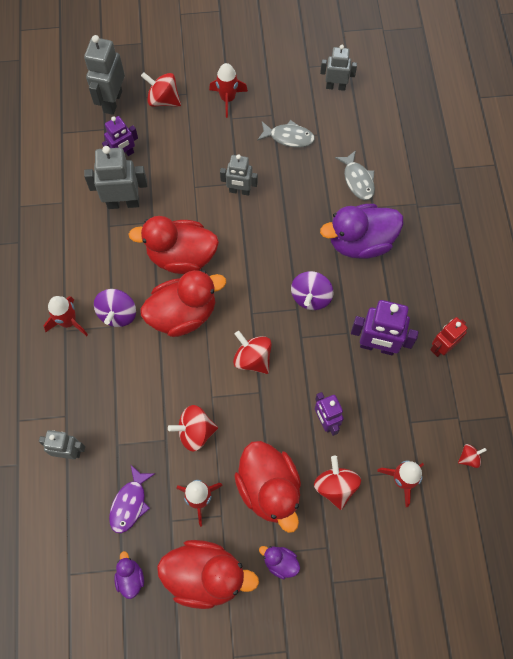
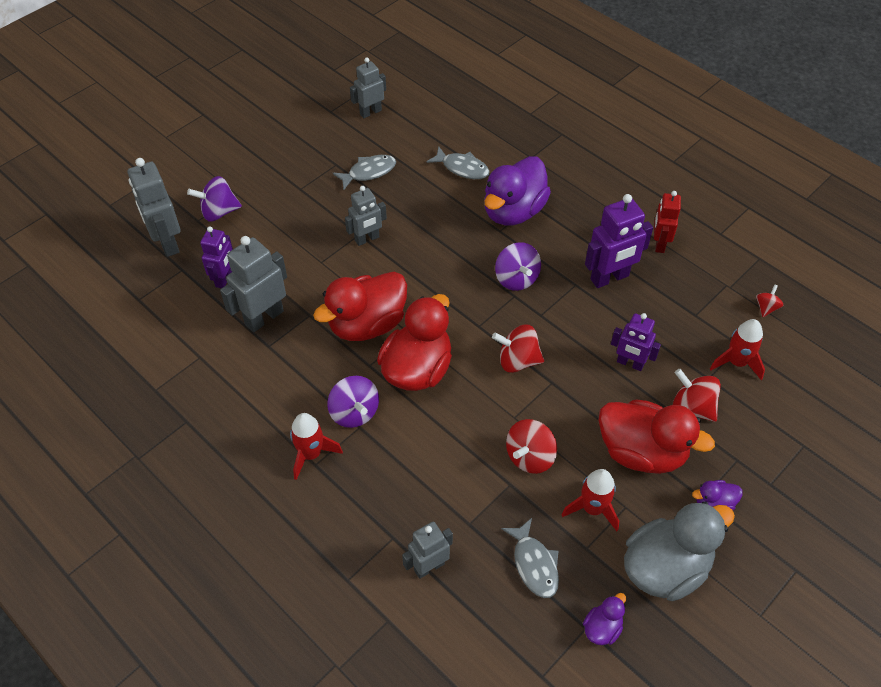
camera: 40 degrees left, 15 degrees down
(130, 503) = (534, 564): purple fish -> grey fish
(130, 578) = (602, 628): purple duck -> purple duck turned 90 degrees clockwise
(163, 100) = (219, 212): red spinning top -> purple spinning top
(206, 576) = (665, 568): red duck -> grey duck
(227, 99) = (281, 176): red rocket -> none

